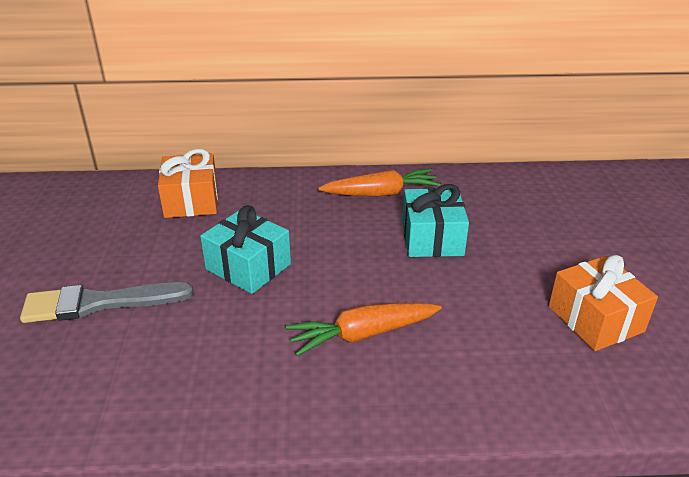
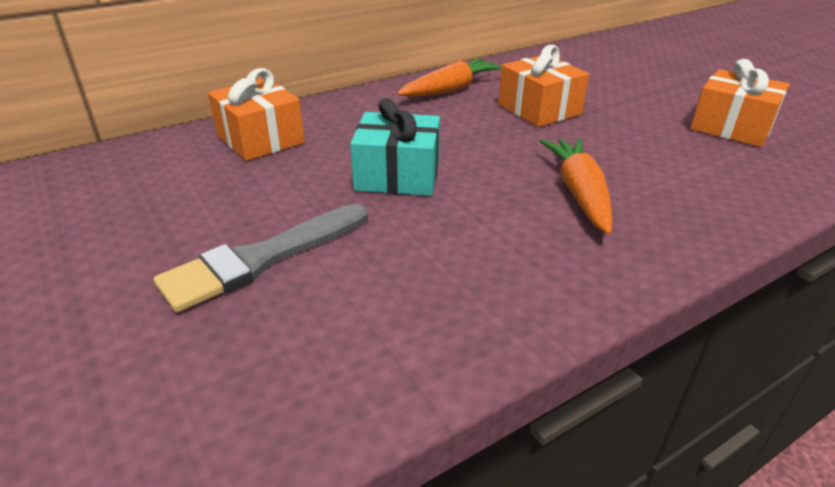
camera: 30 degrees left, 0 degrees up
(363, 334) = (579, 193): orange carrot -> orange carrot turned 135 degrees clockwise
(432, 238) = (539, 109): turquoise gift -> orange gift

